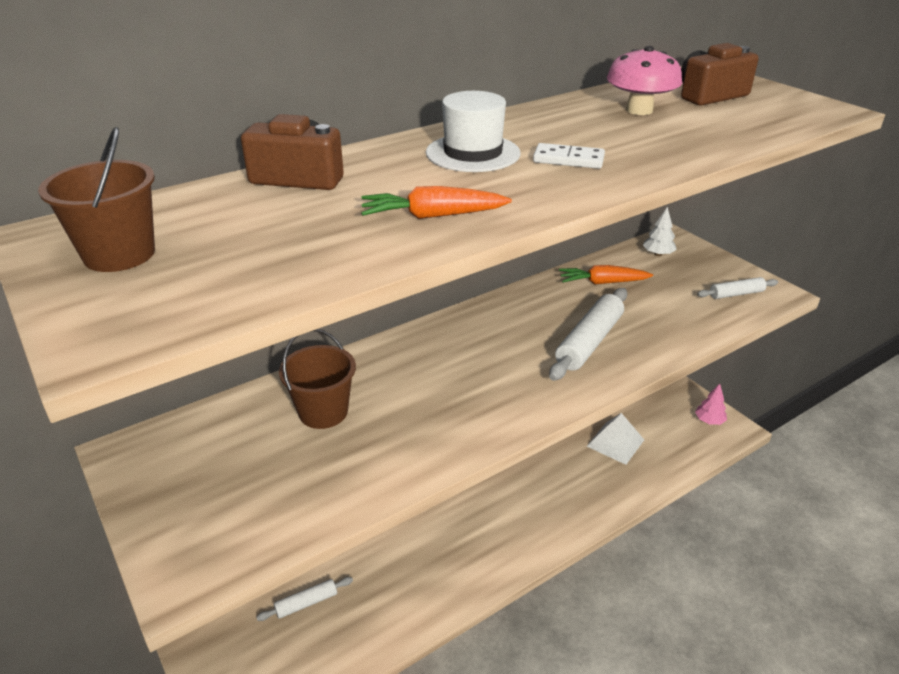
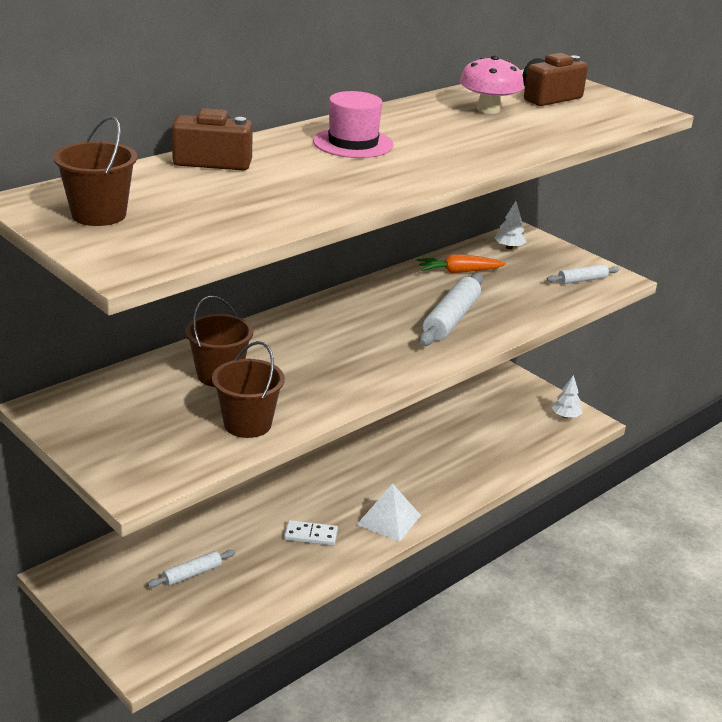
camera: 10 degrees left, 5 degrees down
(337, 484) = (247, 424): none -> brown bucket
(433, 216) = (335, 189): orange carrot -> none
(473, 153) = (353, 143): white hat -> pink hat
(568, 159) = (434, 149): white domino -> white domino (311, 535)
(615, 443) = (475, 437): white pyramid -> white pyramid (389, 519)
(709, 421) = (565, 416): pink tree -> white tree

